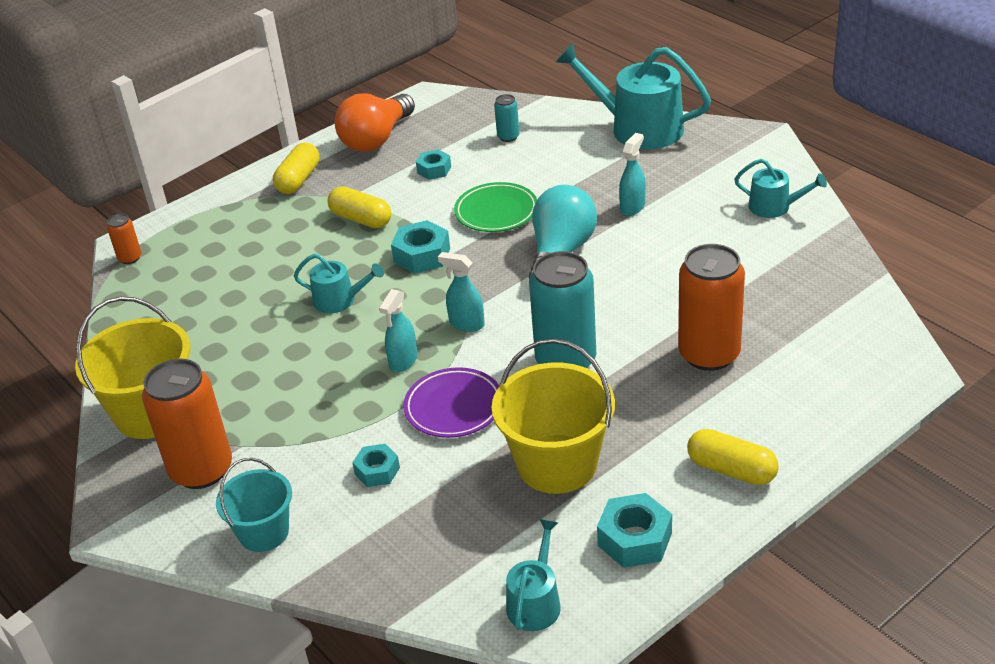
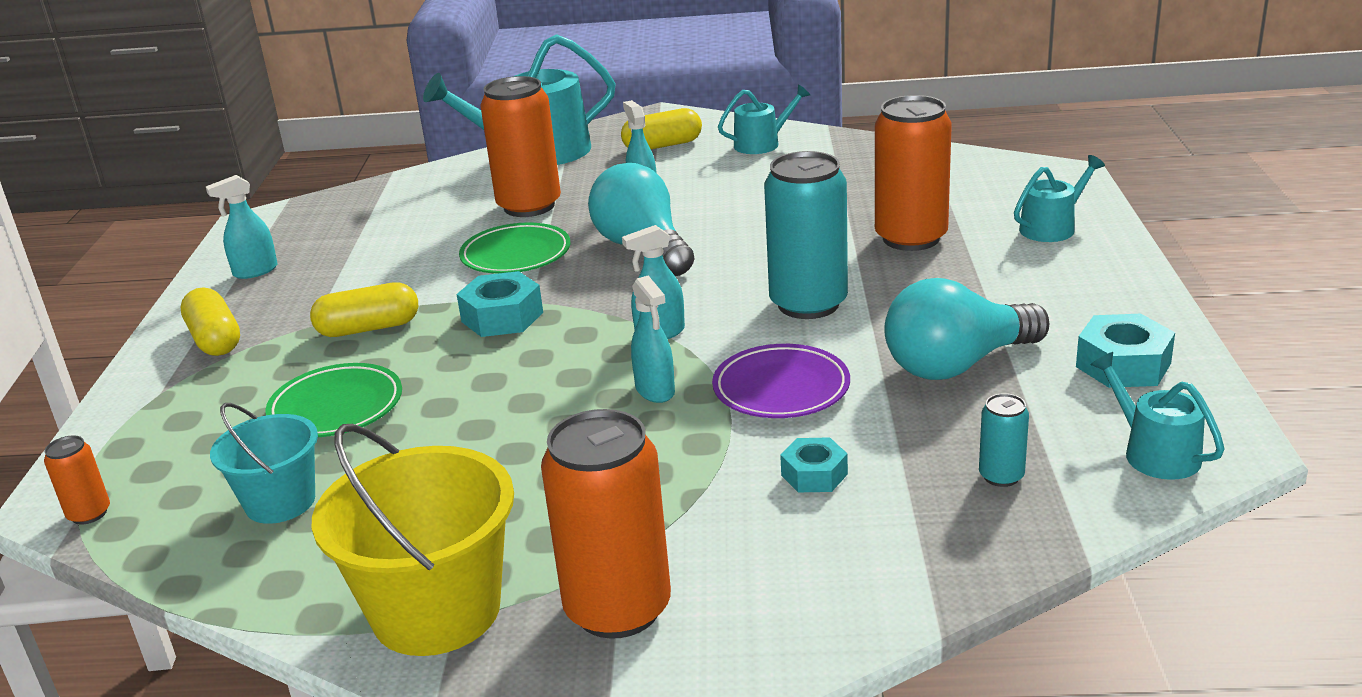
camera: 50 degrees left, 10 degrees down
(264, 532) = (809, 599): turquoise bucket -> turquoise bucket (280, 502)
(278, 264) = (336, 407): none -> green plate
(339, 300) = (479, 392): turquoise watering can -> turquoise watering can (1052, 227)
(376, 139) = (255, 271): orange light bulb -> turquoise spray bottle
(434, 170) = (378, 261): turquoise nut -> none
(508, 137) = (414, 208): turquoise can -> turquoise can (1001, 476)
(557, 464) = (957, 364): yellow bucket -> turquoise light bulb
(562, 175) = (529, 206): none -> orange can
(731, 470) = (1085, 285): yellow capsule -> yellow capsule (662, 146)

